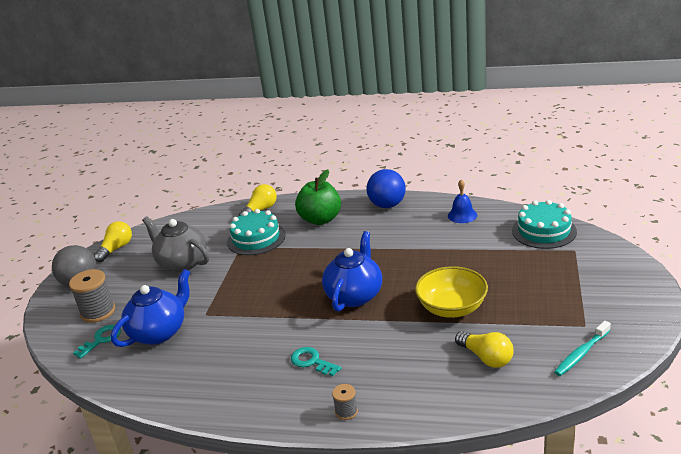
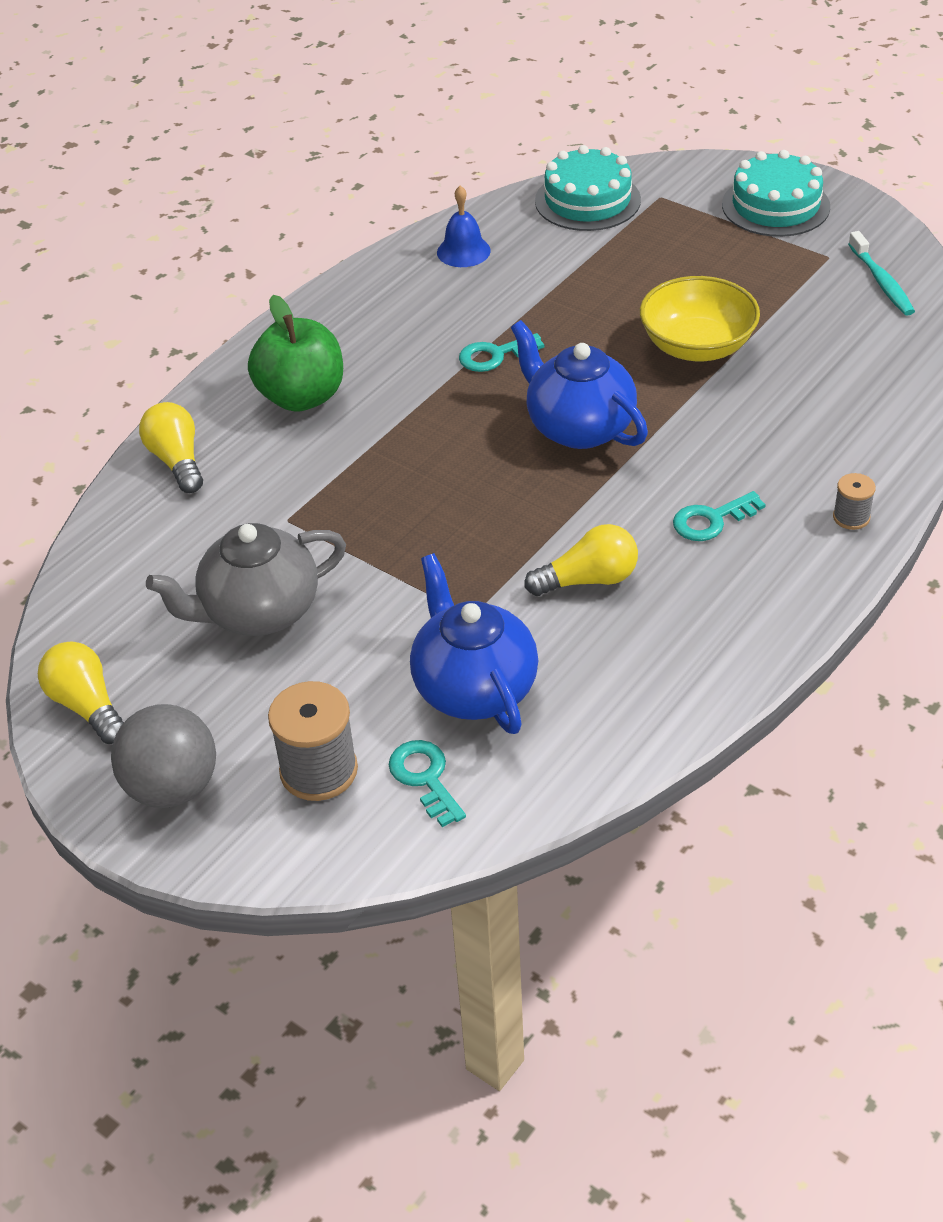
camera: 65 degrees left, 15 degrees up
(256, 238) = (278, 492): turquoise cake -> turquoise cake (775, 206)
(387, 205) = (342, 311): blue ball -> none
(389, 253) = (494, 356): none -> turquoise key
(486, 358) = (831, 357): yellow light bulb -> yellow light bulb (588, 580)

